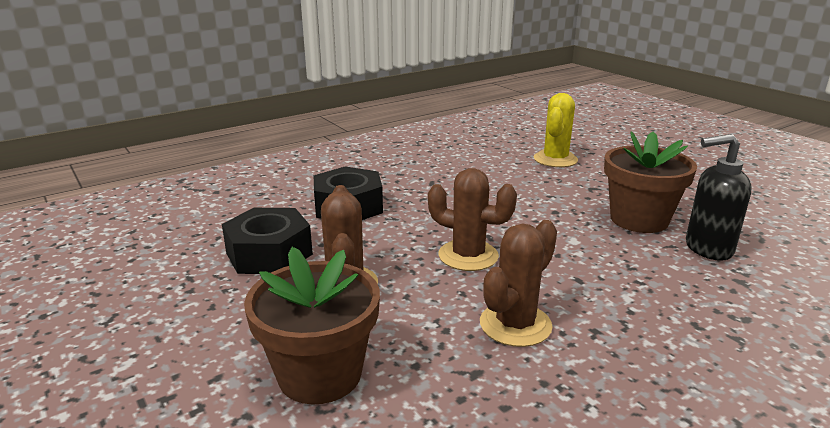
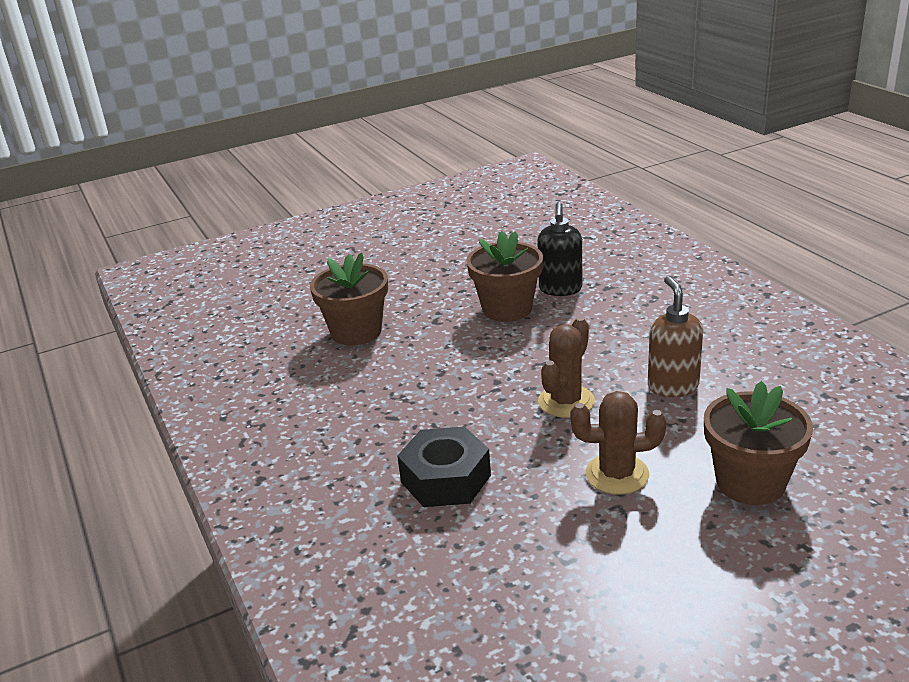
camera: 80 degrees left, 5 degrees up
(269, 253) = (554, 533): black nut -> none
(515, 325) = (672, 386): brown cactus -> brown soap dispenser
(555, 159) = (356, 332): yellow cactus -> brown flower pot

